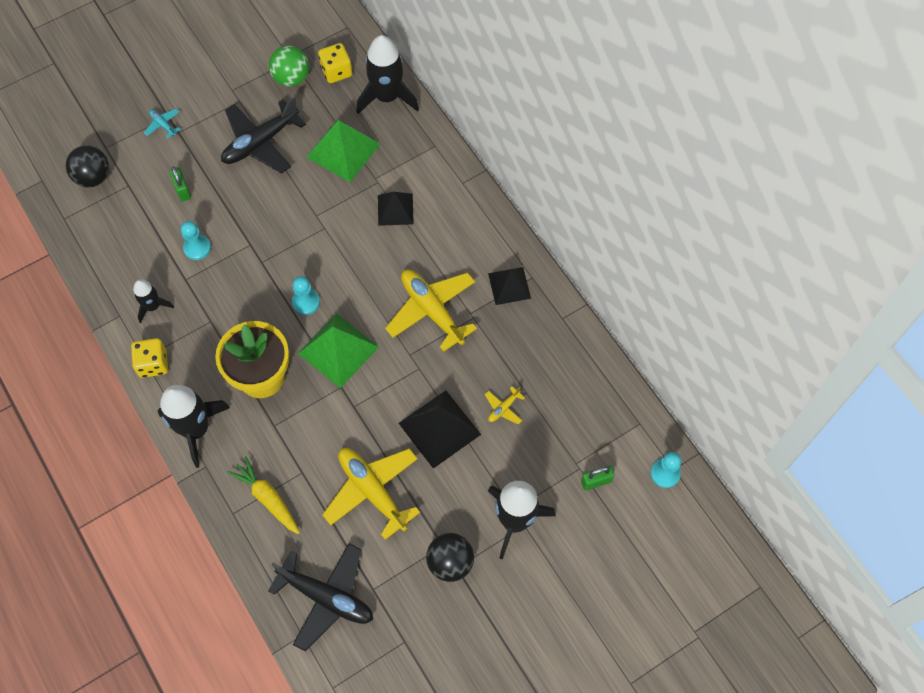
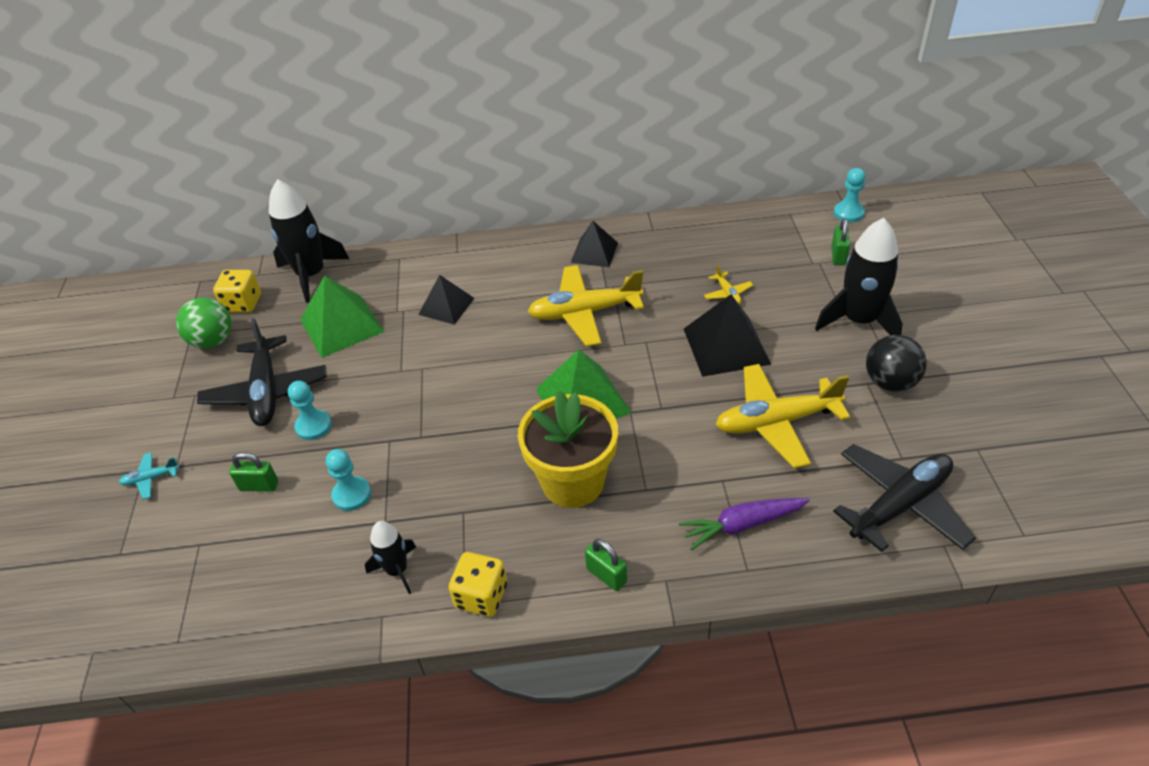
camera: 60 degrees left, 20 degrees down
(93, 177) = (149, 582): black ball -> none
(195, 429) = (606, 575): black rocket -> green padlock
(267, 498) = (742, 525): yellow carrot -> purple carrot
(306, 302) = (503, 411): turquoise pawn -> turquoise pawn (313, 426)

